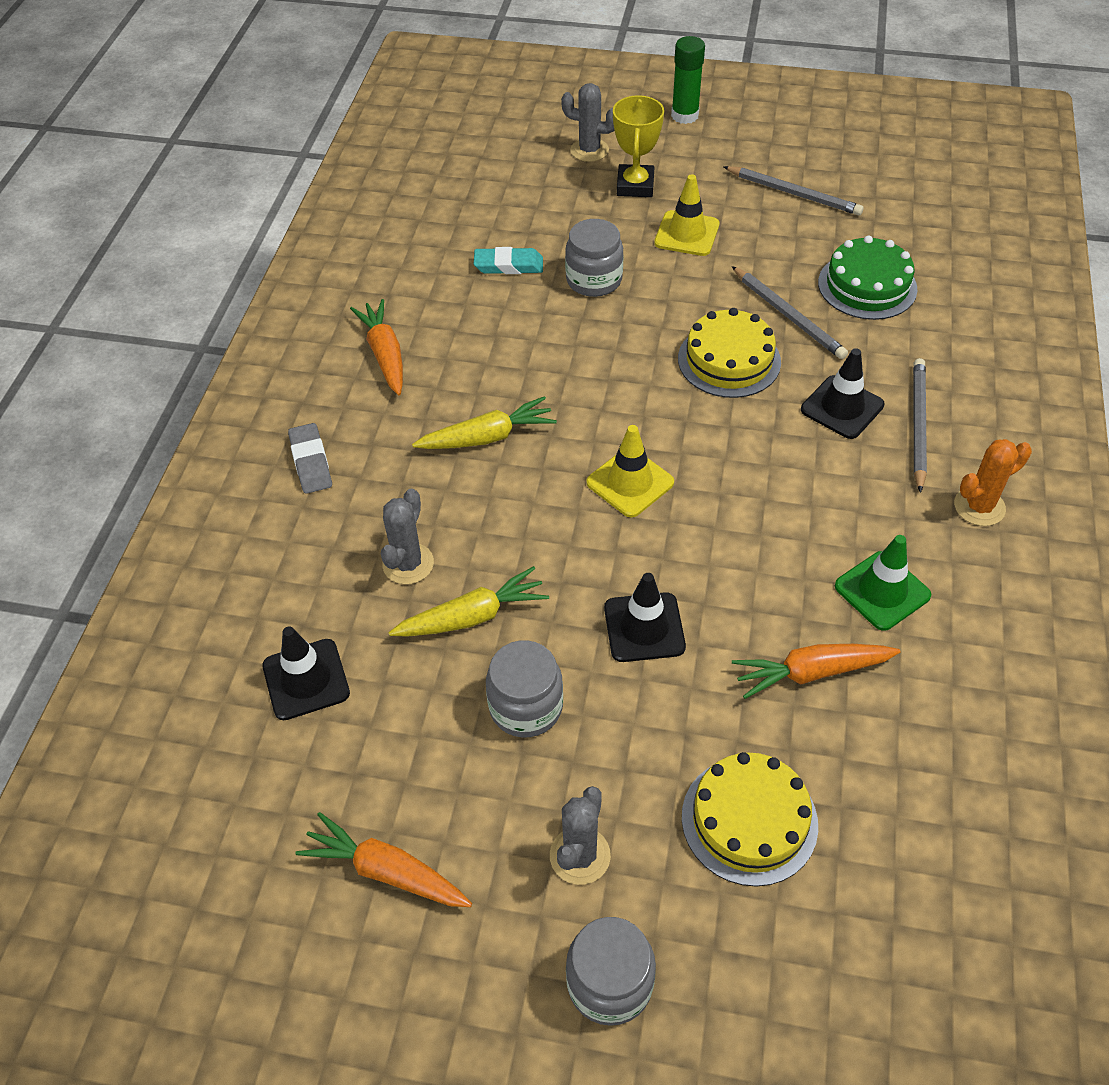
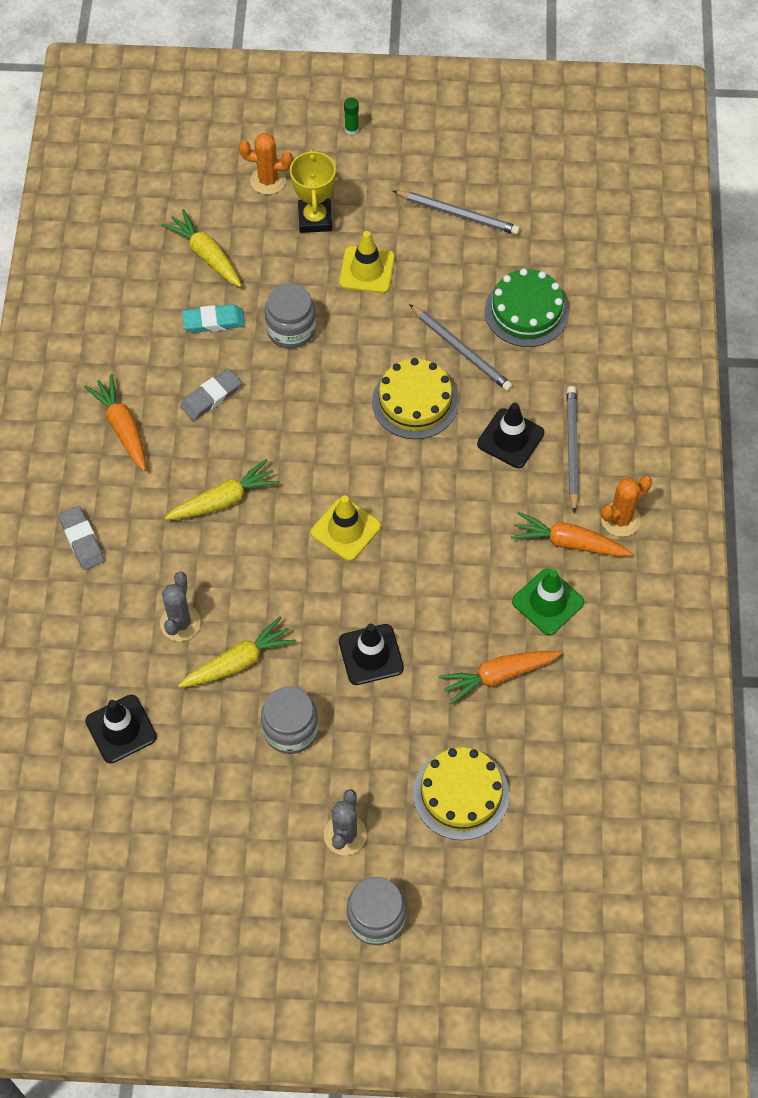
camera: 10 degrees left, 10 degrees up
(385, 871) = (210, 864): orange carrot -> orange carrot (568, 542)
(492, 335) = (211, 397): none -> grey eraser
(511, 207) = (206, 255): none -> yellow carrot
(589, 150) = (268, 180): grey cactus -> orange cactus
(684, 115) = (351, 129): green glue stick -> green glue stick, size x0.55

